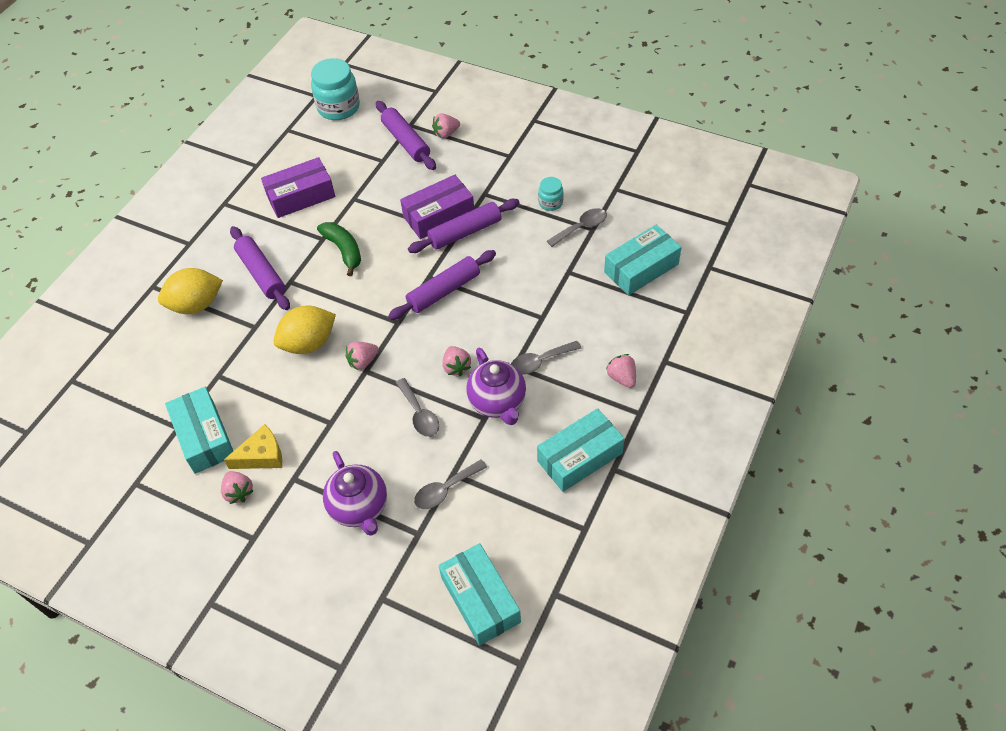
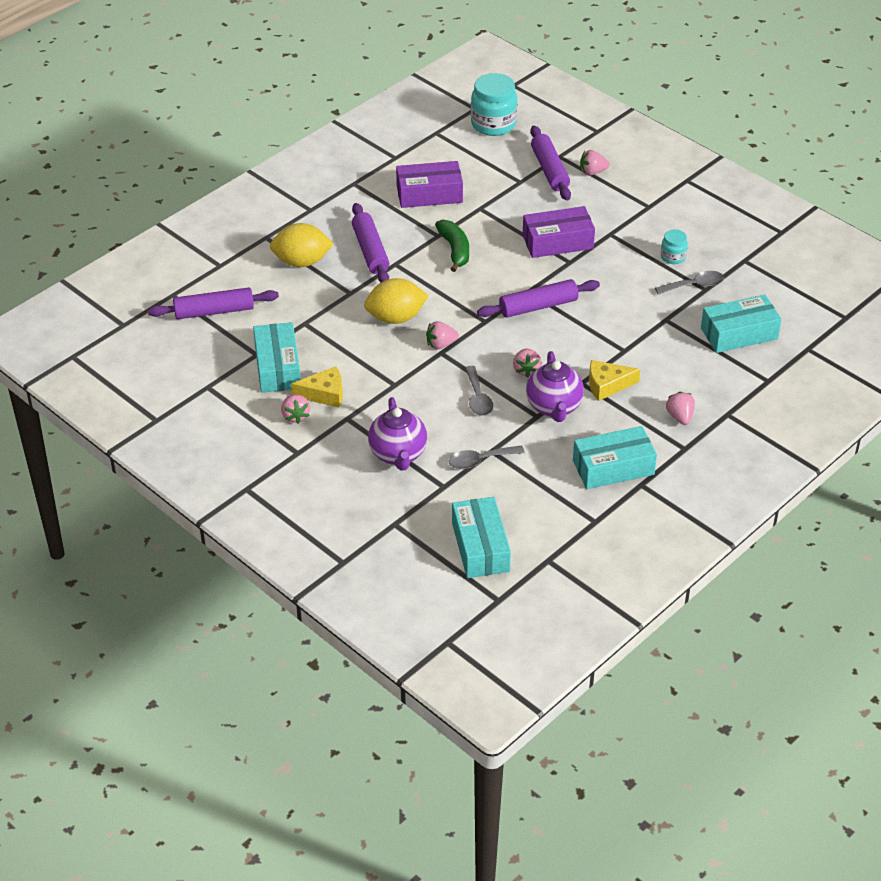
camera: 15 degrees right, 10 degrees down
(465, 232) = (578, 262): purple rolling pin -> purple rolling pin (214, 311)
(540, 361) = (607, 385): grey spoon -> yellow cheese

